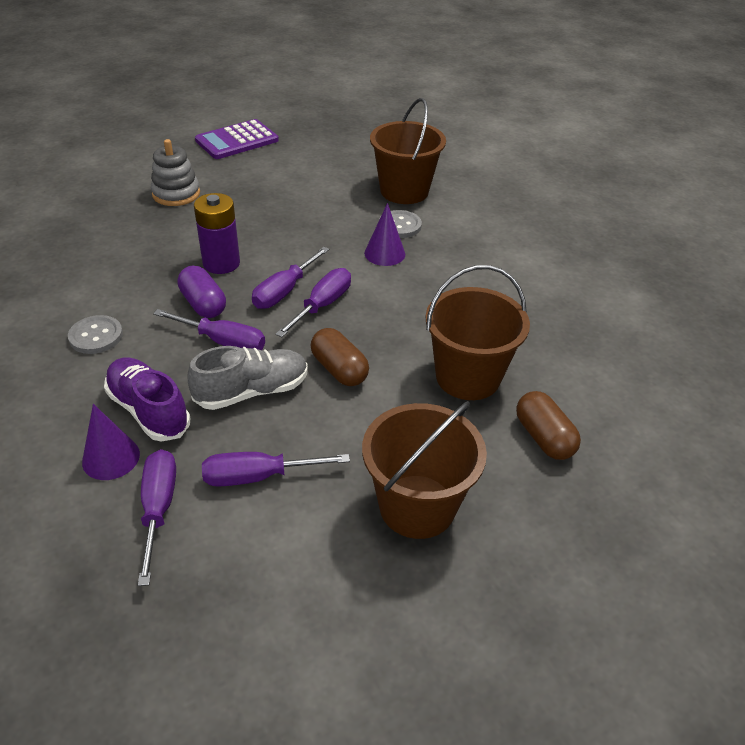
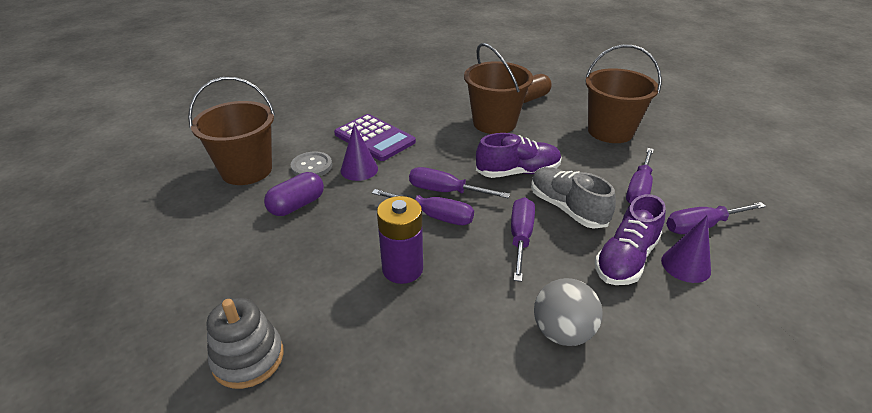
camera: 100 degrees left, 5 degrees down
(96, 336) = (562, 332): grey button -> grey ball
(203, 304) = (475, 264): purple capsule -> purple capsule (297, 205)
(237, 140) = (84, 332): purple calculator -> purple calculator (374, 138)
(258, 476) = (639, 189): purple screwdriver -> purple screwdriver turned 45 degrees clockwise
(339, 369) = (518, 172): brown capsule -> purple shoe

